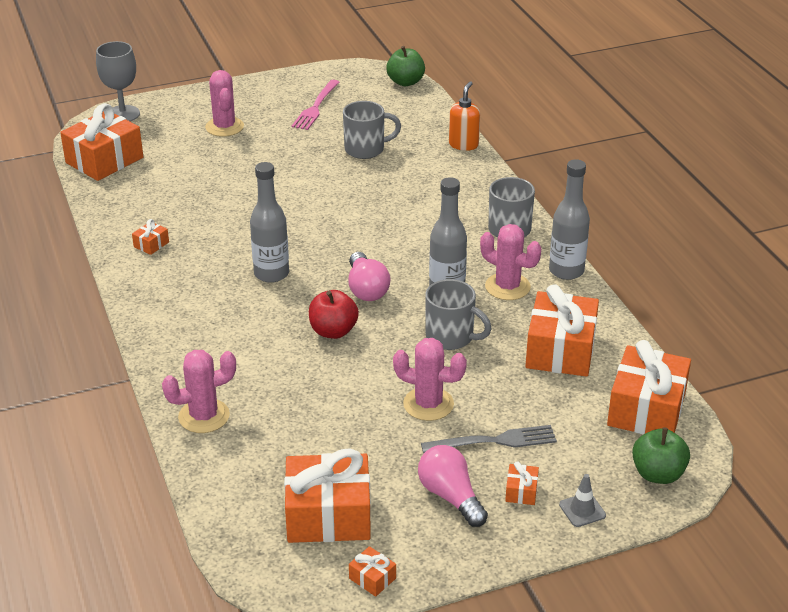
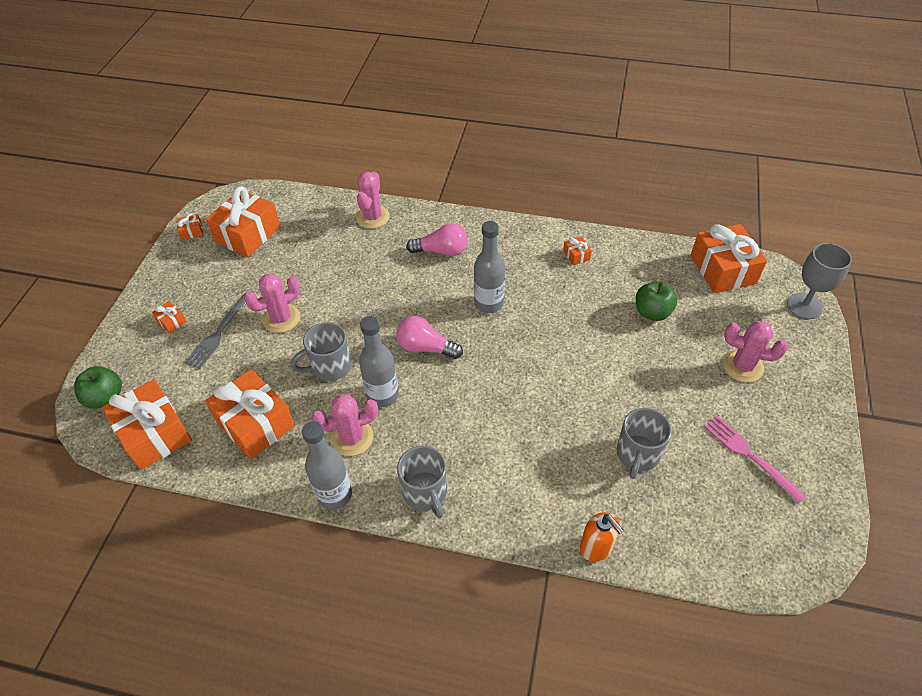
camera: 125 degrees right, 15 degrees up
(333, 331) = (395, 307): red apple -> none
(405, 82) = (773, 575): green apple -> green apple (652, 312)
(450, 496) = (204, 288): pink light bulb -> pink light bulb (441, 251)
(582, 510) = (128, 341): grey traffic cone -> none

